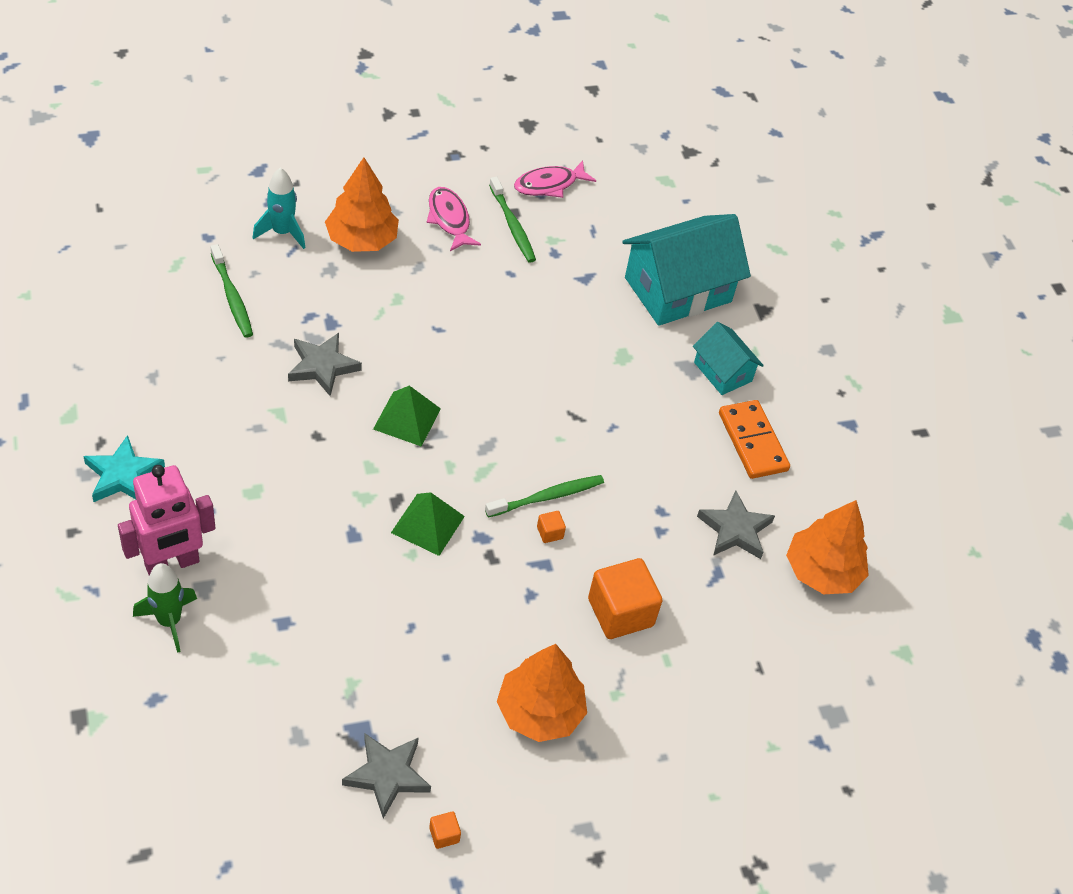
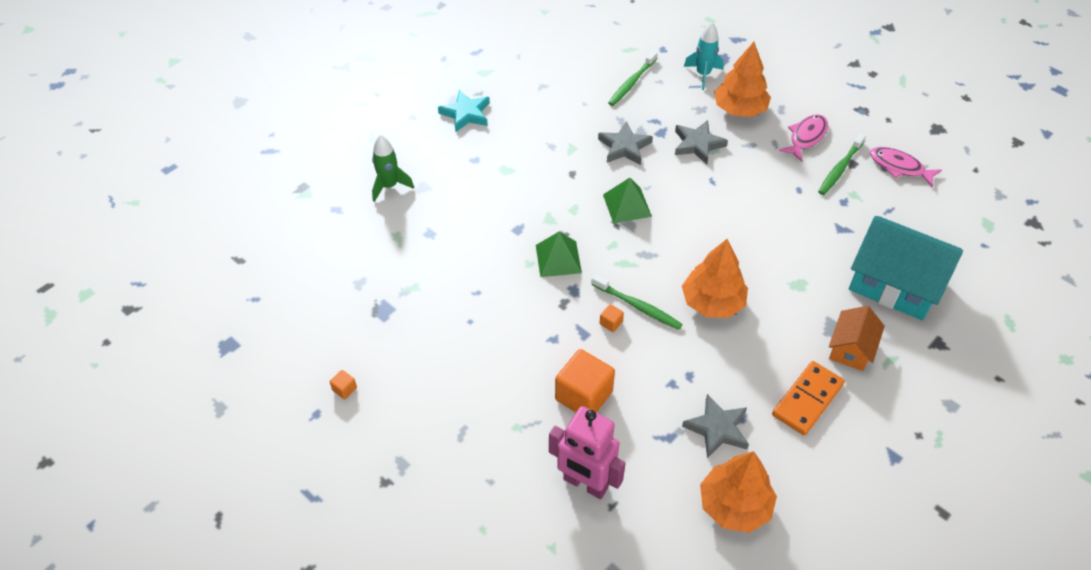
camera: 65 degrees right, 0 degrees up
(172, 564) = (427, 166): pink robot -> pink robot (585, 483)
(387, 775) = (365, 338): grey star -> grey star (698, 144)
(540, 711) = (469, 391): orange tree -> orange tree (712, 302)
(723, 372) = (851, 349): turquoise house -> orange house

